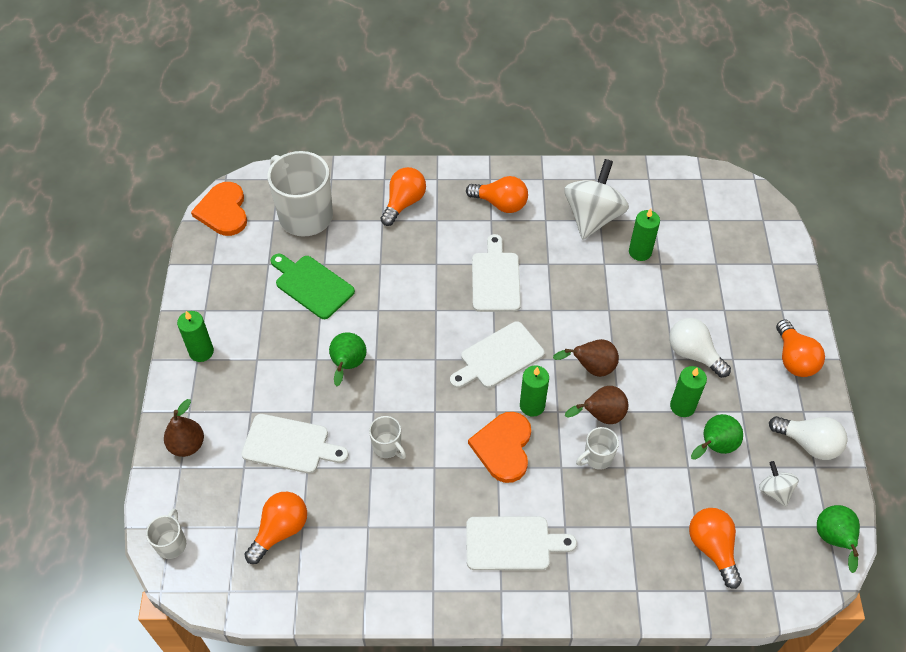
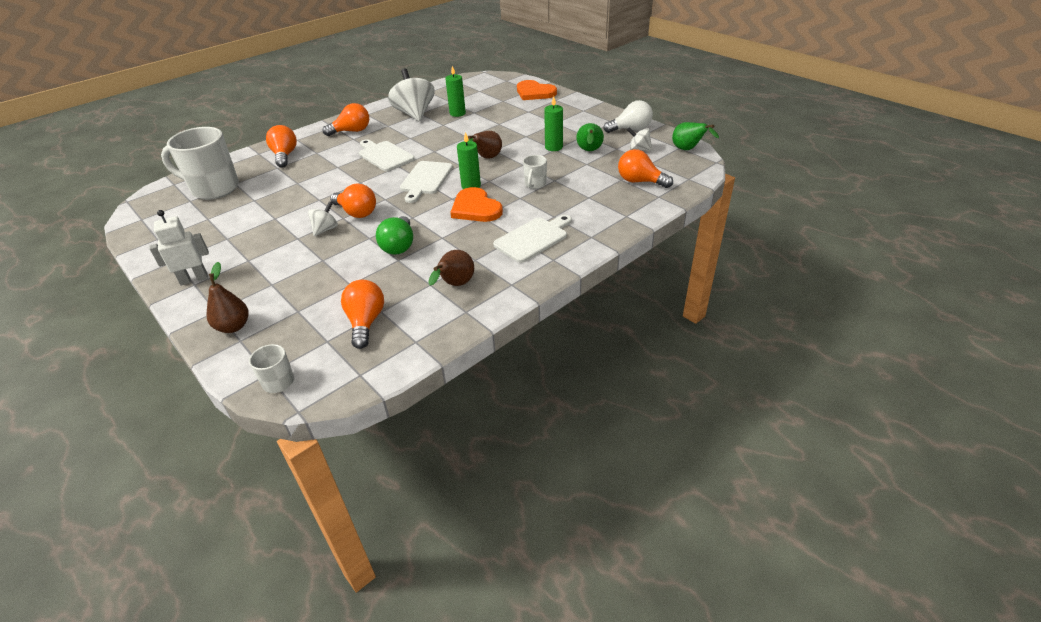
camera: 40 degrees left, 15 degrees down
(201, 352) = (194, 279): green candle -> white robot
(223, 211) = (141, 214): orange heart -> orange heart (534, 92)
(290, 445) = (323, 282): white cutting board -> none
(312, 285) = (255, 211): green cutting board -> none
(348, 366) = (325, 229): green pear -> white spinning top
(388, 447) = (399, 246): white mug -> green light bulb
(600, 416) = (515, 170): brown pear -> brown pear (455, 285)
(693, 354) = (534, 130): white light bulb -> none
(794, 359) = (584, 110): orange light bulb -> orange light bulb (356, 213)

